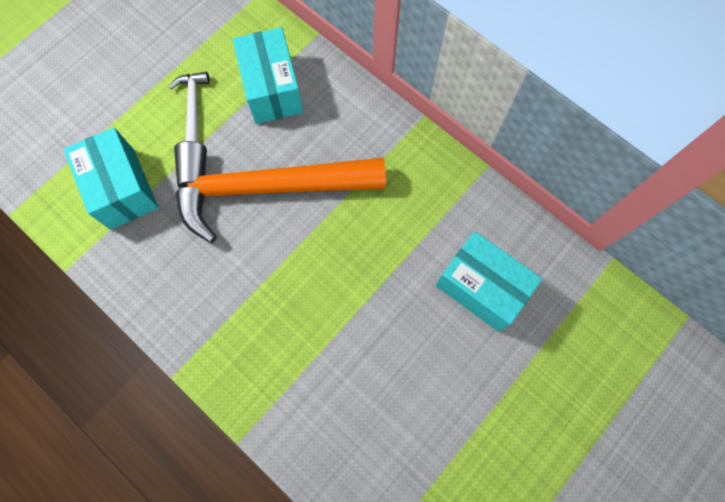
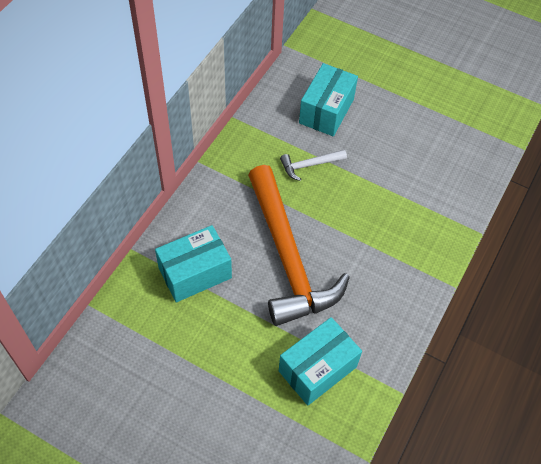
camera: 105 degrees left, 15 degrees down
(193, 106) = (225, 333): white hammer -> white hammer (310, 165)

